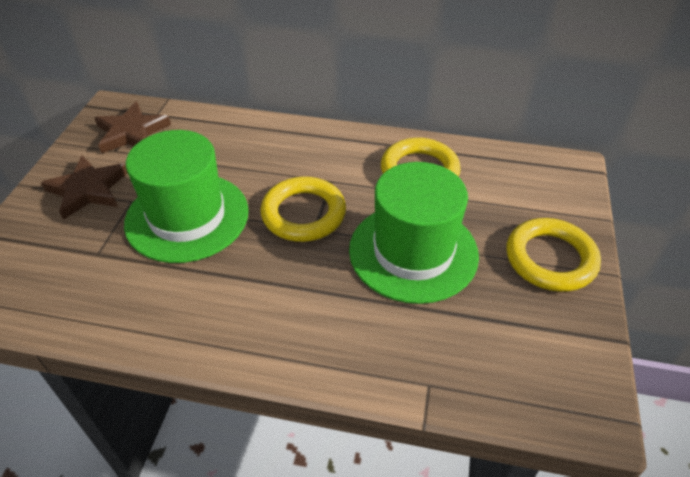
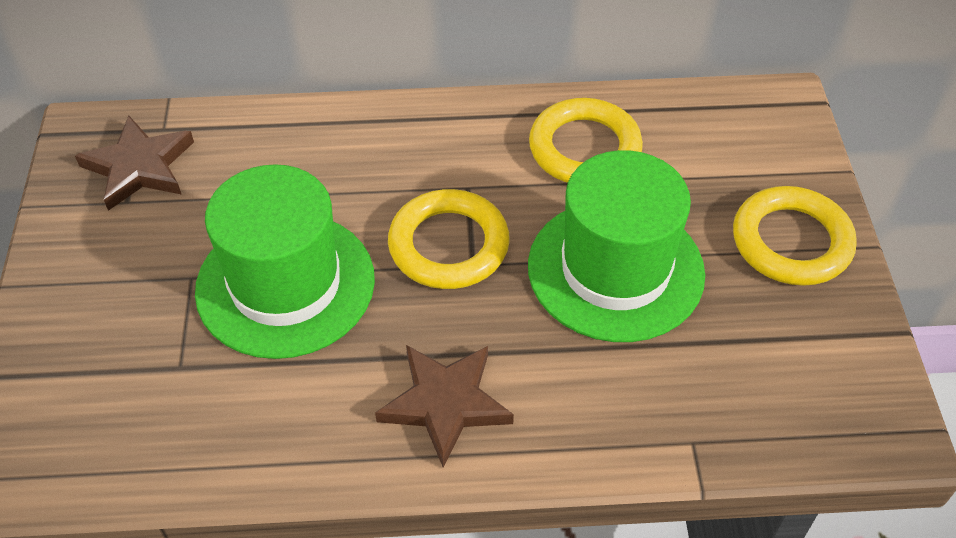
camera: 15 degrees left, 5 degrees up
(88, 190) = (117, 273): brown star -> brown star (445, 403)

